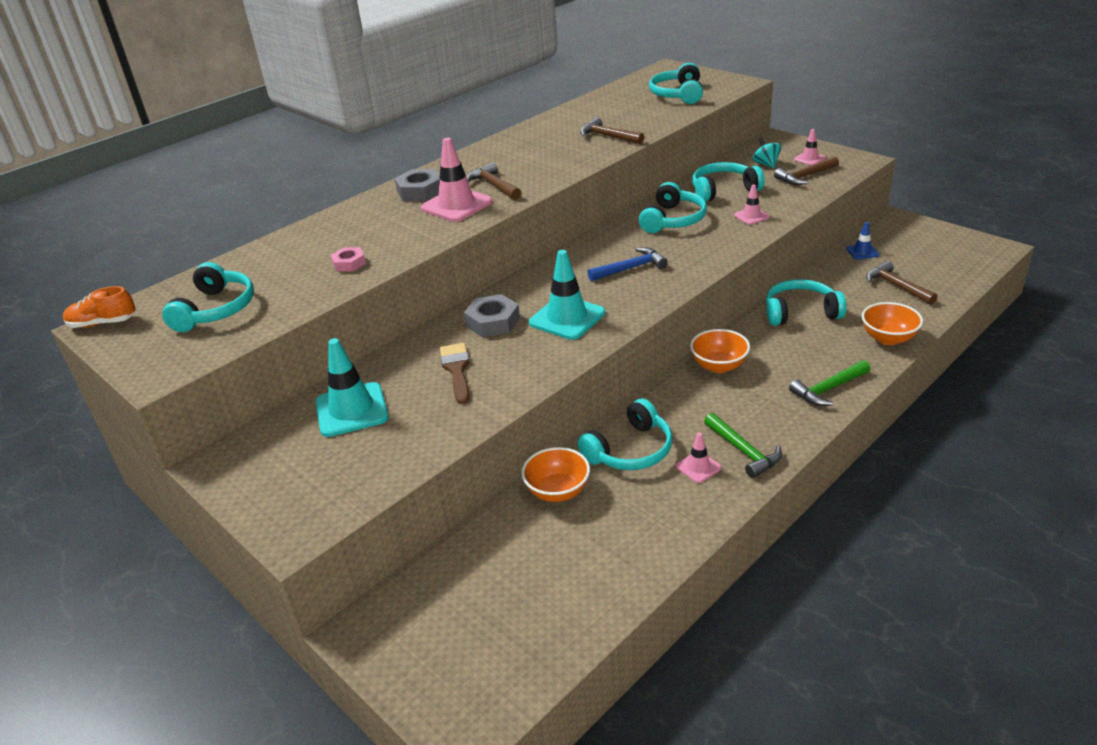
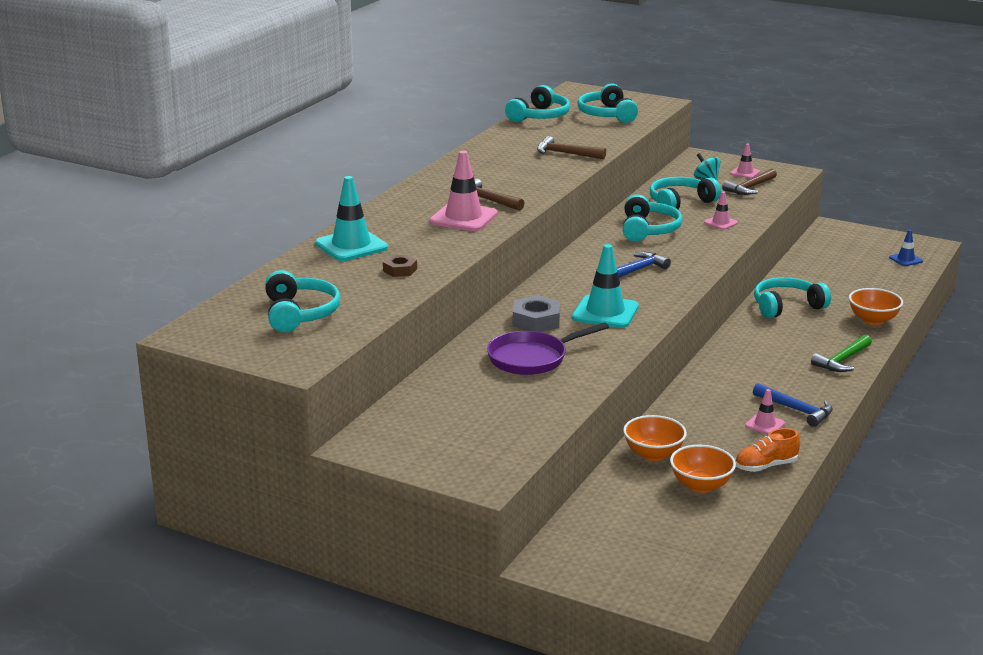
camera: 20 degrees left, 10 degrees down
(103, 323) = (189, 333): orange shoe -> orange shoe (765, 466)
(349, 263) = (400, 270): pink nut -> brown nut
(352, 410) = (456, 395): turquoise traffic cone -> turquoise traffic cone (351, 246)
(420, 191) = (413, 208): grey nut -> none
(457, 370) = (532, 358): brown brush -> purple pan
(630, 450) = (698, 419): turquoise headphones -> turquoise headphones (540, 116)
(719, 366) = (738, 352): orange bowl -> orange bowl (701, 485)
(744, 451) = (796, 410): green hammer -> blue hammer
(862, 252) = (815, 255): blue traffic cone -> blue traffic cone (906, 259)
(896, 286) = (859, 280): brown hammer -> none

